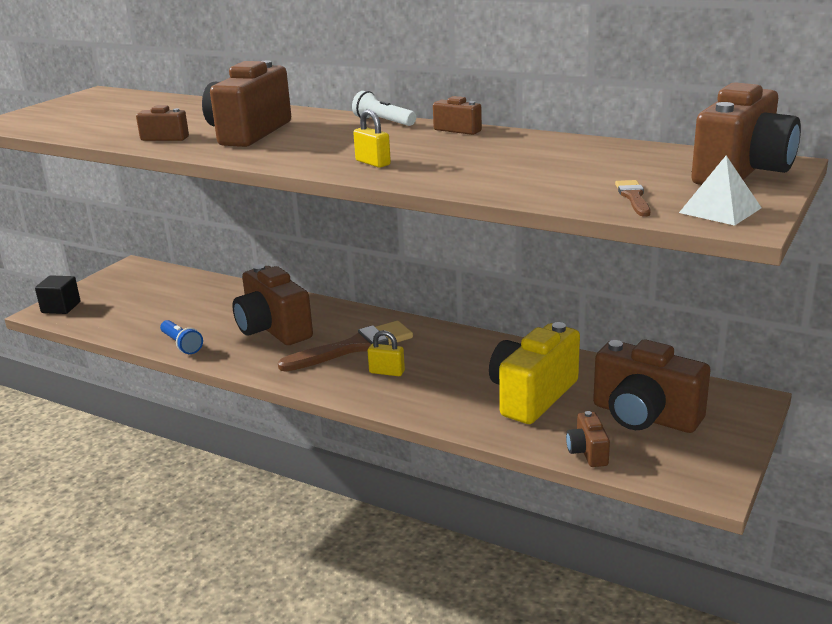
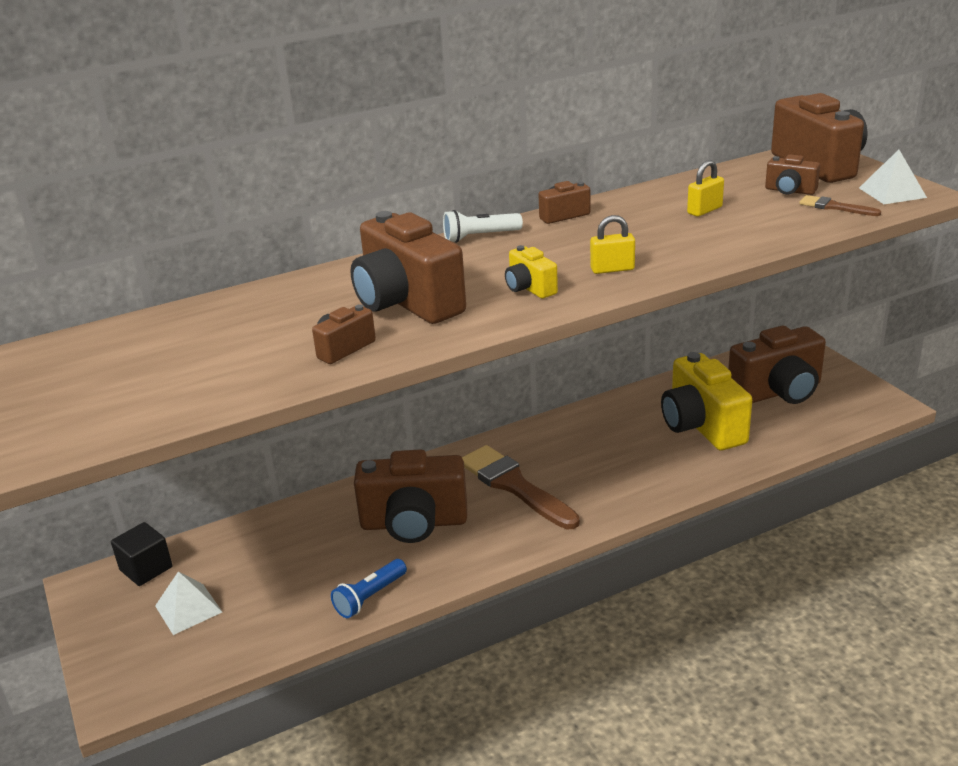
camera: 55 degrees left, 5 degrees up
(61, 307) = (125, 679): black cube -> black cube (146, 568)
(131, 299) = (188, 608): none -> white pyramid
(181, 344) = (370, 597): blue flashlight -> blue flashlight turned 135 degrees clockwise
(308, 152) = (529, 288): none -> yellow camera
(354, 347) = (514, 485): brown brush -> brown brush turned 45 degrees counterclockwise
(387, 372) = (584, 483): yellow padlock -> yellow padlock (704, 210)
(587, 452) = (807, 434): brown camera -> brown camera (790, 191)

